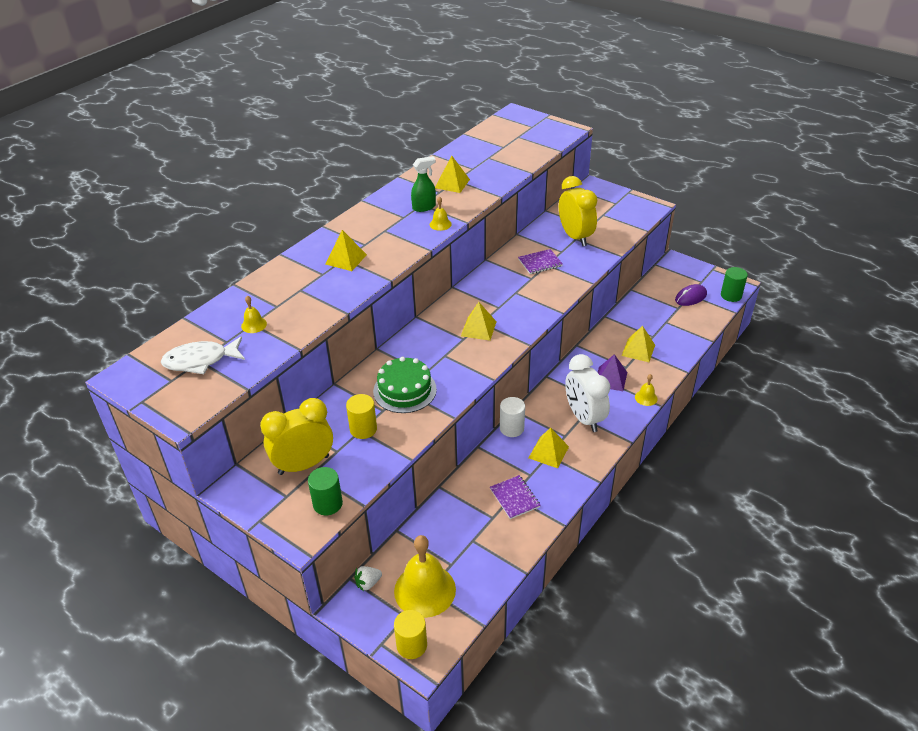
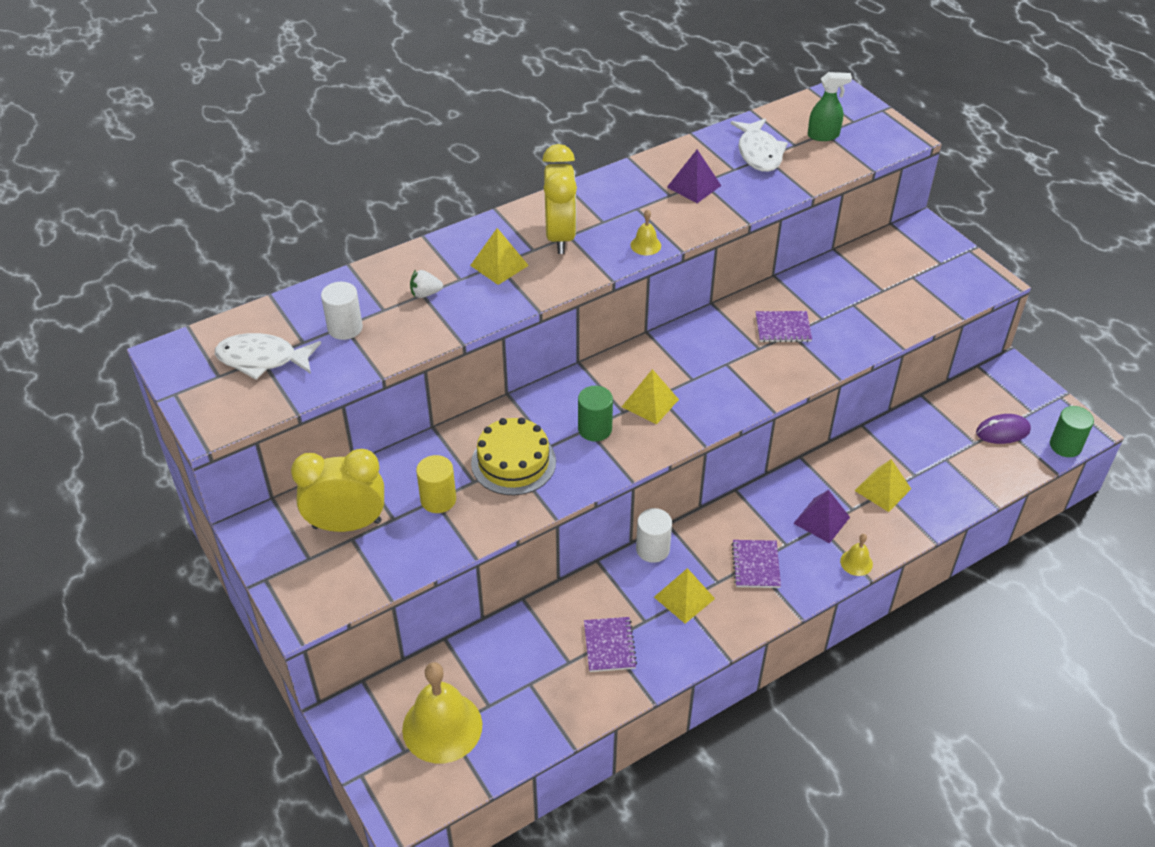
camera: 20 degrees right, 5 degrees up
(254, 325) = (345, 328): yellow bell -> white cylinder
(327, 504) = (351, 584): green cylinder -> green cylinder (595, 429)
(368, 583) = (380, 694): white strawberry -> white strawberry (425, 294)
(404, 390) = (513, 462): green cake -> yellow cake
(411, 645) = (395, 790): yellow cylinder -> none
(424, 207) = (637, 213): green spray bottle -> green spray bottle (823, 135)
(452, 183) = (694, 186): yellow pyramid -> purple pyramid
(483, 156) = (759, 153): none -> white fish
(575, 237) = (853, 301): yellow clock -> yellow clock (560, 236)
(584, 418) = (756, 565): white clock -> purple notebook

